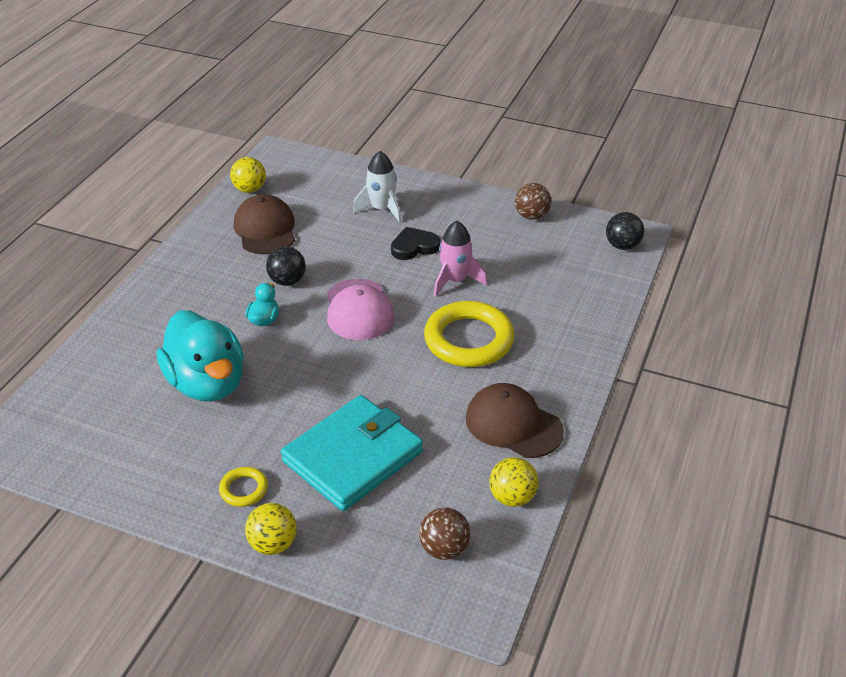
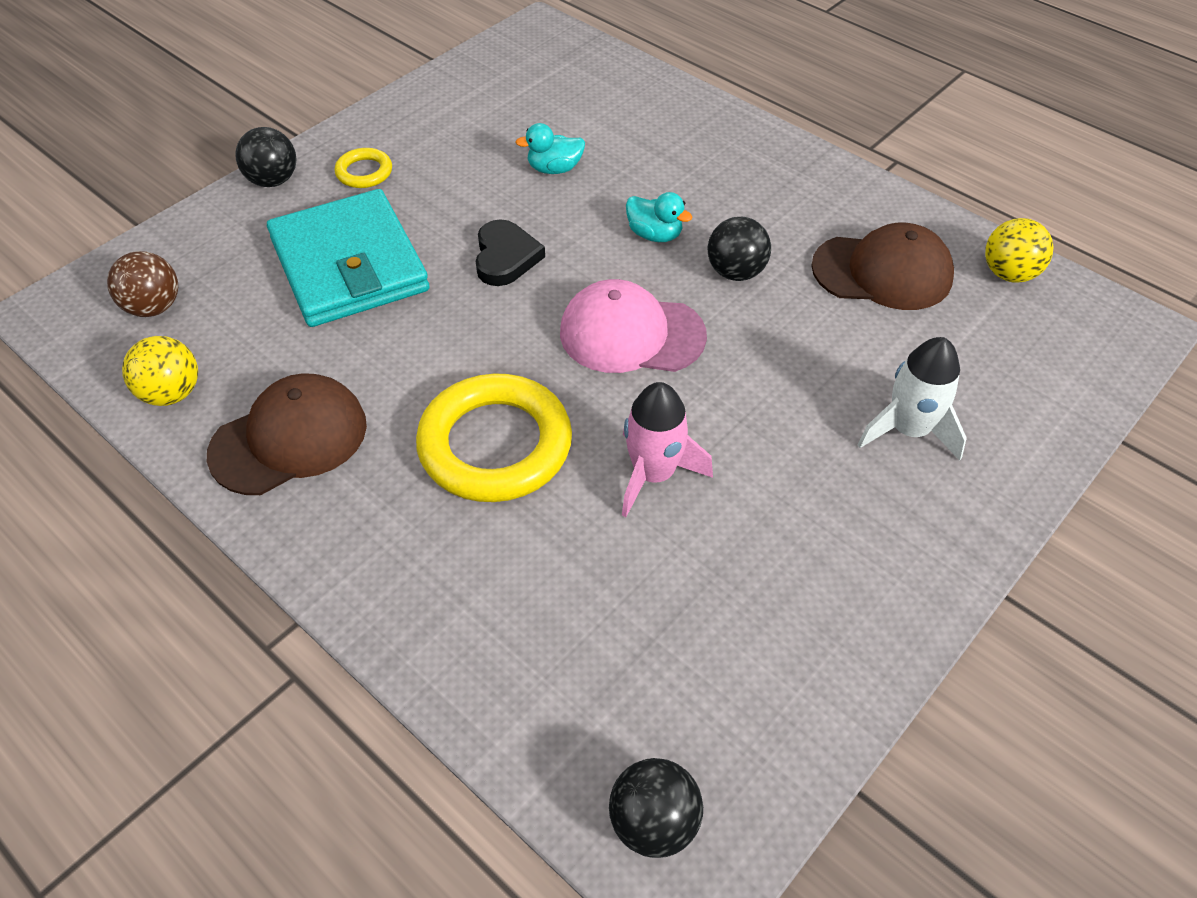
camera: 110 degrees right, 10 degrees up
(207, 383) = (554, 169): turquoise duck -> turquoise duck, size x0.42
(273, 544) = (273, 181): yellow ball -> black ball
(414, 247) = (774, 445): black heart -> black heart (505, 257)
(531, 216) = (822, 677): brown ball -> none

